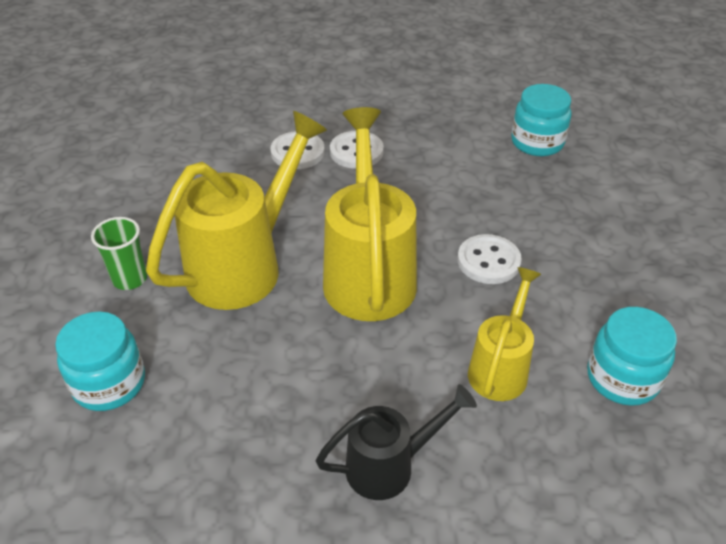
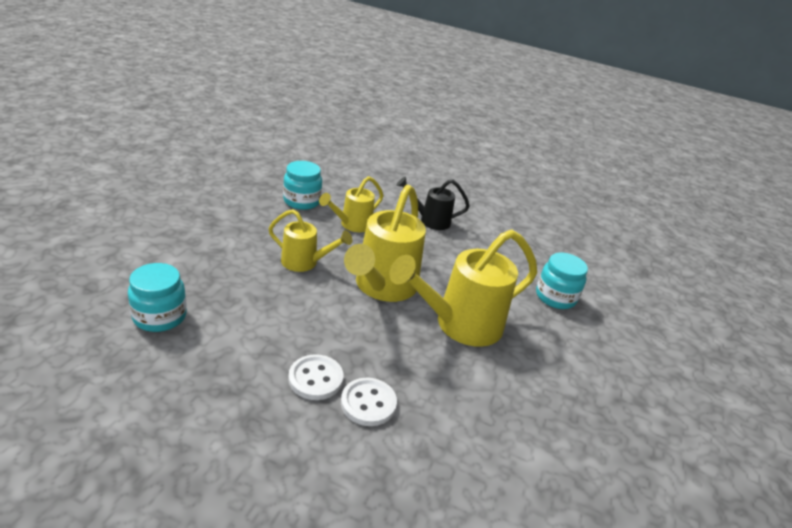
camera: 160 degrees left, 10 degrees down
(130, 279) = (541, 349): green cup -> none
(488, 261) = (304, 262): white button -> yellow watering can

